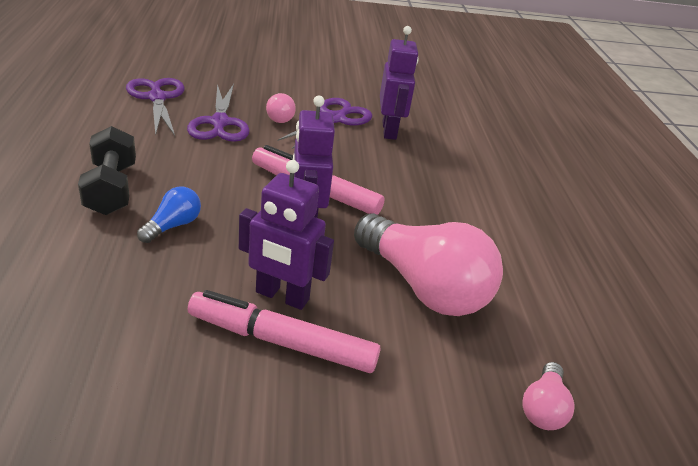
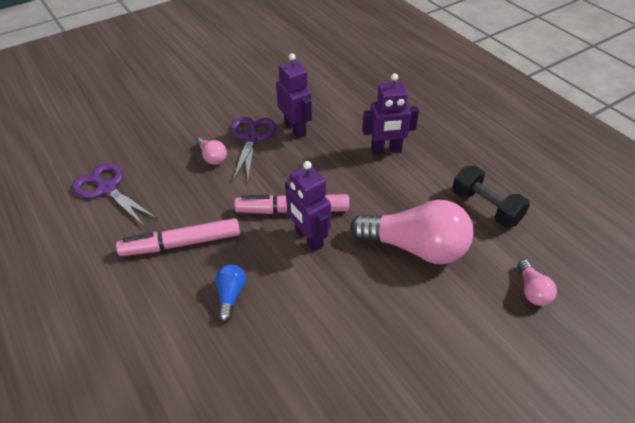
camera: 25 degrees left, 10 degrees up
(111, 189) = (159, 291): black dumbbell -> black dumbbell (486, 207)
(220, 123) = (176, 187): purple scissors -> none
(282, 296) = (345, 306): purple robot -> purple robot (386, 150)
(282, 341) = (373, 338): pink marker -> pink marker (181, 243)

